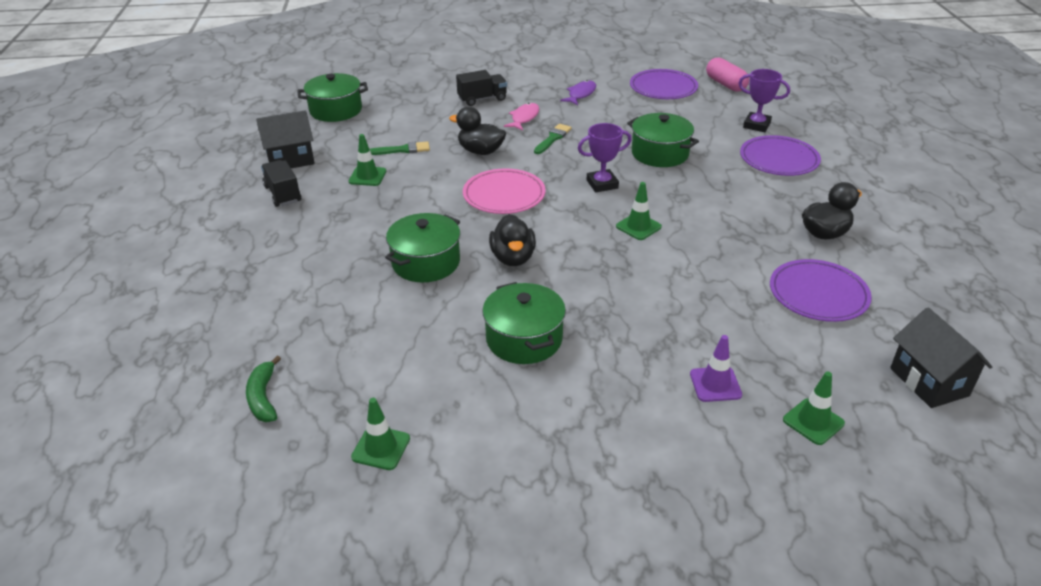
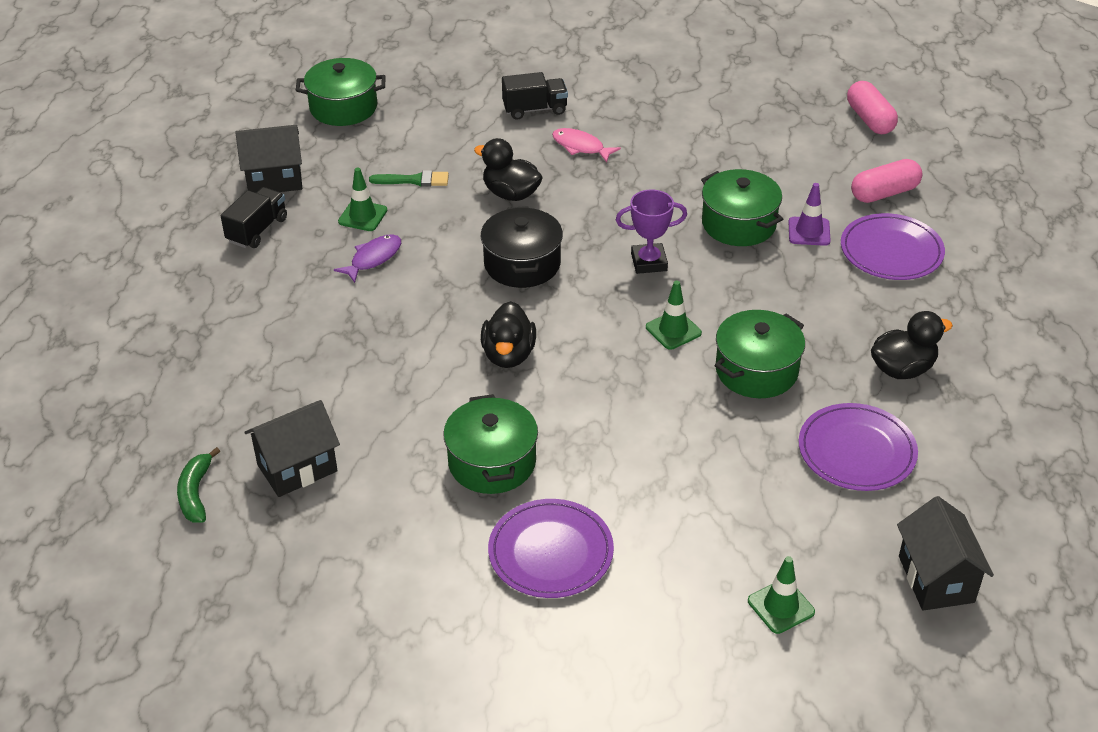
camera: 10 degrees right, 5 degrees up
(283, 194) = (257, 230): black truck -> black truck turned 45 degrees clockwise
(353, 365) = (297, 468): none -> black house
(381, 448) = (307, 568): green traffic cone -> none
(426, 262) = (405, 348): green pot -> green pot (756, 370)
(504, 195) = (522, 264): pink plate -> black pot
(524, 118) = (580, 147): pink fish -> pink fish turned 90 degrees counterclockwise
(553, 138) = (608, 184): green brush -> none
(581, 94) = (667, 115): purple fish -> purple fish (373, 258)
(663, 88) = (782, 116): purple plate -> purple plate (550, 552)
(715, 384) = (688, 547): purple traffic cone -> purple traffic cone (809, 231)
(756, 125) = (884, 193): purple trophy -> pink capsule

